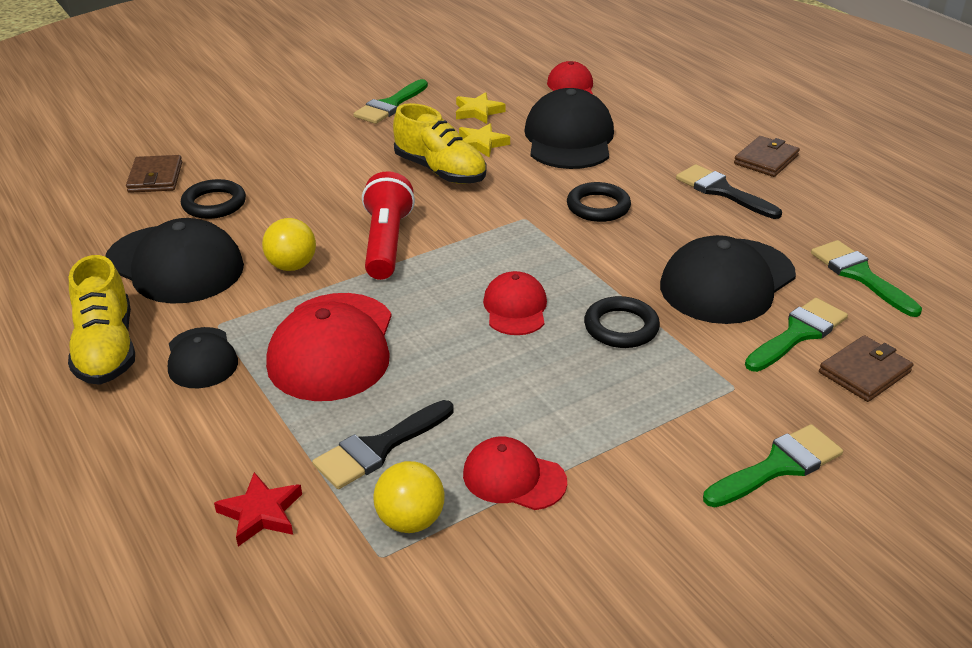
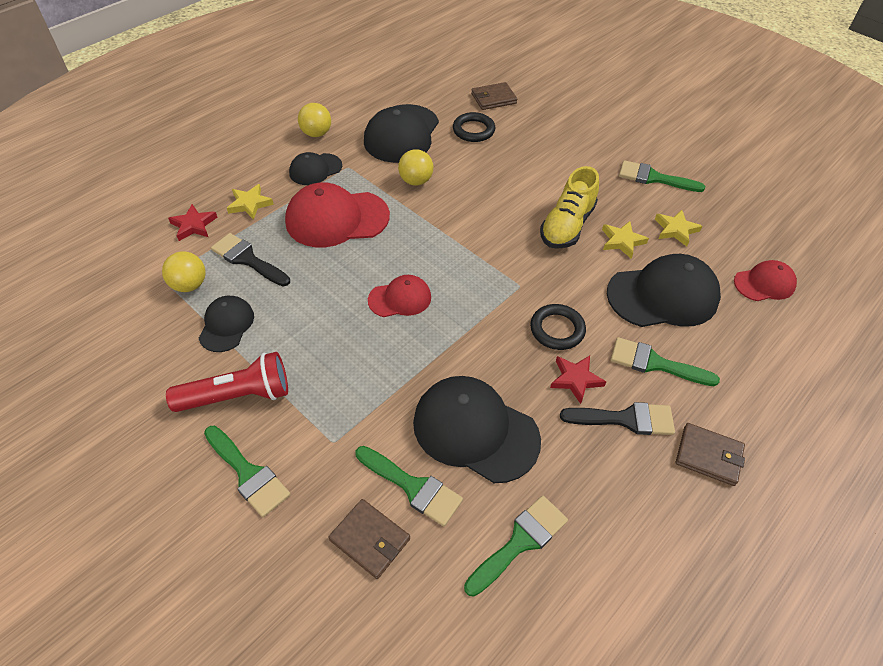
camera: 75 degrees right, 15 degrees up
(106, 349) = (316, 133): yellow shoe -> yellow ball
(244, 439) = (250, 204): none -> yellow star
(386, 243) = (458, 217): red flashlight -> red flashlight (238, 395)
(514, 478) = (226, 325): red cap -> black cap
(621, 327) = (392, 363): black ring -> none
(656, 162) = (654, 363): none -> green brush
(668, 208) = (575, 379): none -> red star
(722, 191) = (625, 419): black brush -> black brush turned 60 degrees clockwise

